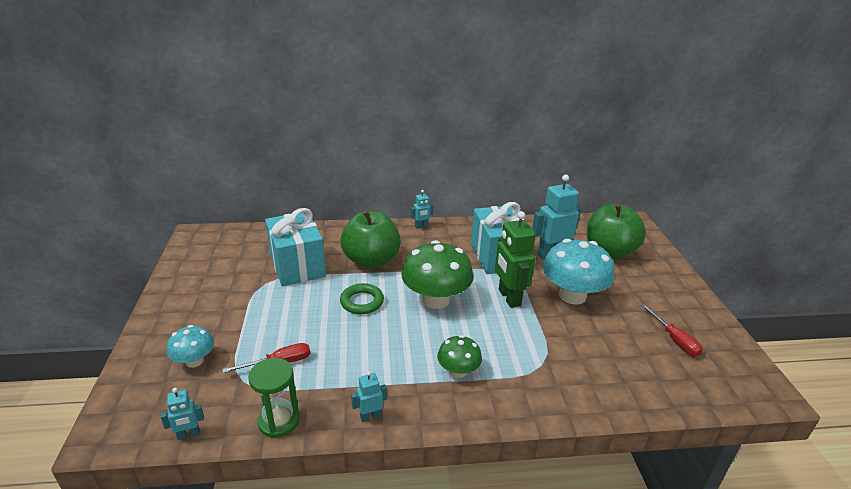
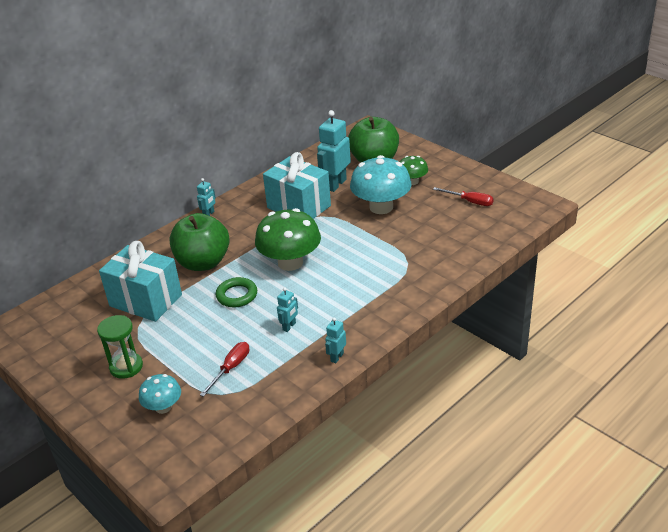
camera: 35 degrees left, 5 degrees up
(188, 435) = (229, 444): turquoise robot -> turquoise robot (289, 326)
(279, 421) = (280, 397): green hourglass -> green hourglass (126, 367)
(458, 371) = (360, 298): green mushroom -> green mushroom (412, 181)
(509, 298) = (340, 232): green robot -> none

